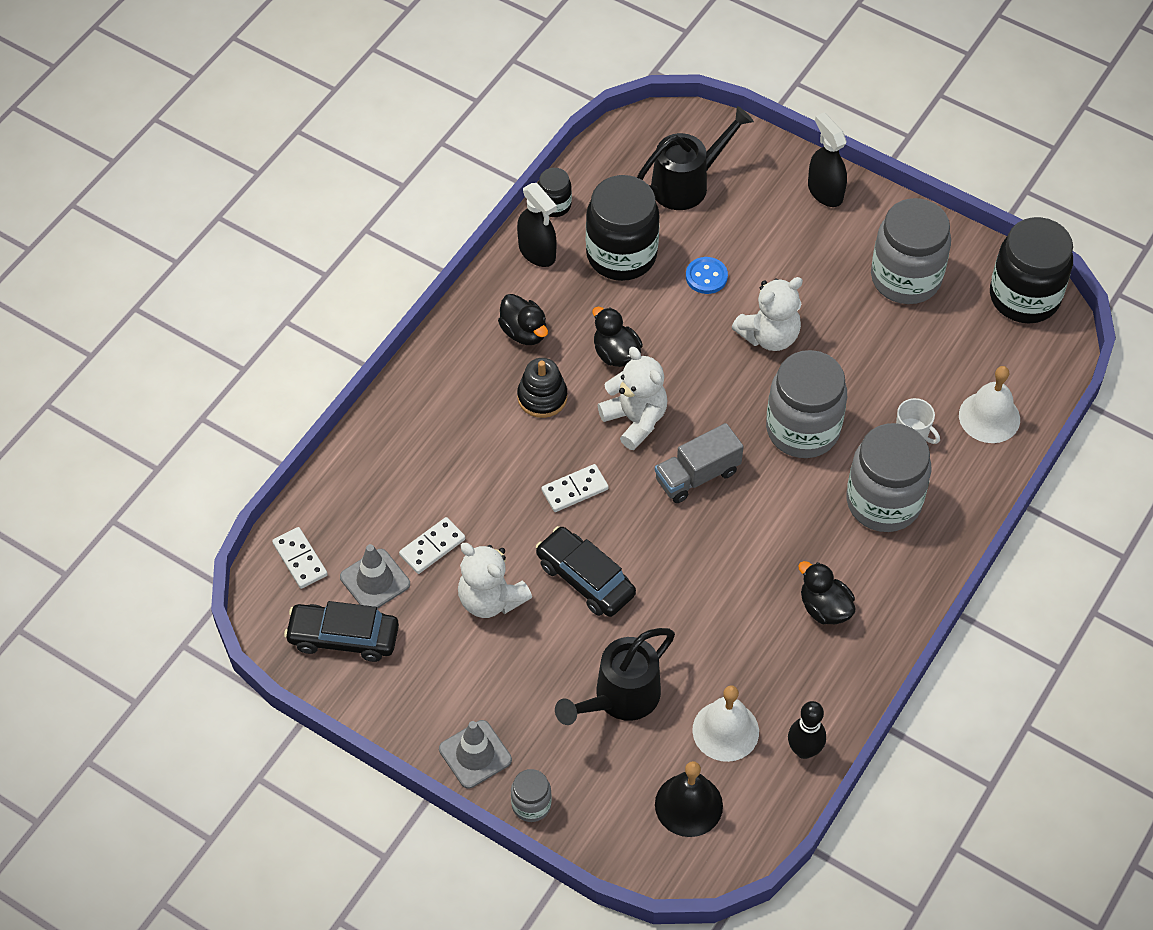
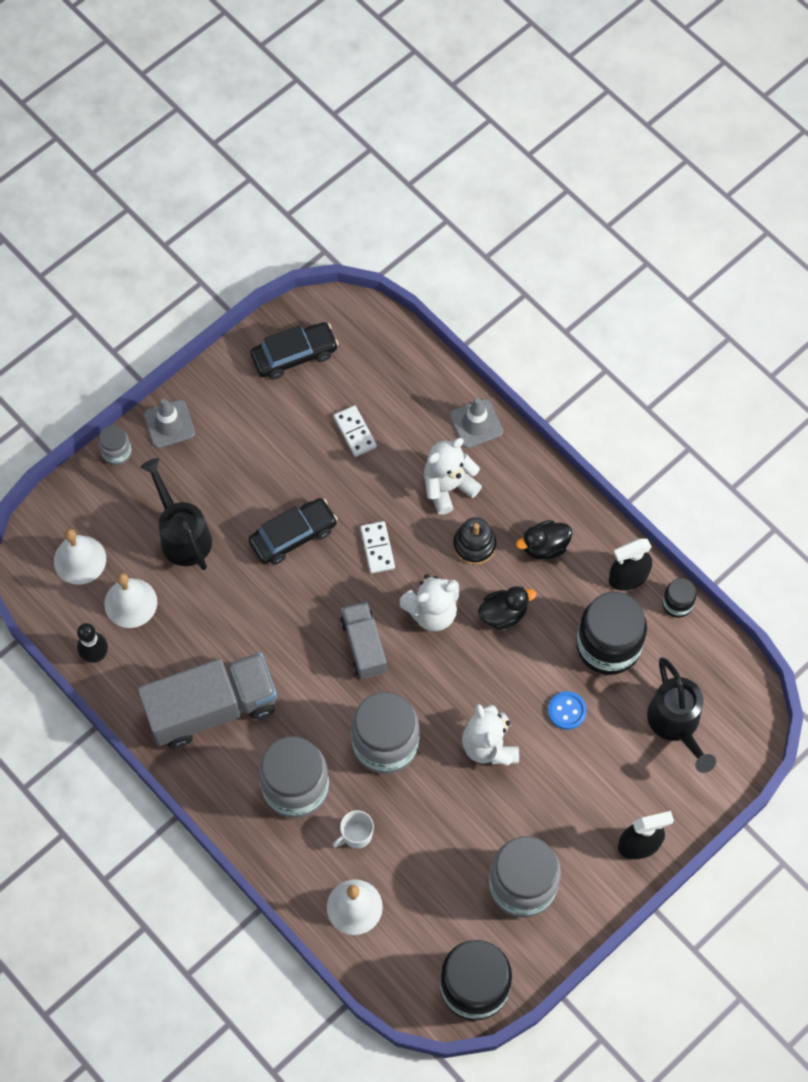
camera: 105 degrees right, 10 degrees up
(300, 559) = (371, 338): white domino -> none
(343, 637) = (294, 355): black car -> black car turned 45 degrees clockwise
(375, 580) = (337, 386): grey traffic cone -> grey traffic cone (476, 423)
(490, 599) = (296, 463): white teddy bear -> white teddy bear (448, 487)
(688, 805) = (80, 560): black bell -> white bell
(824, 608) = (211, 708): black duck -> grey truck

